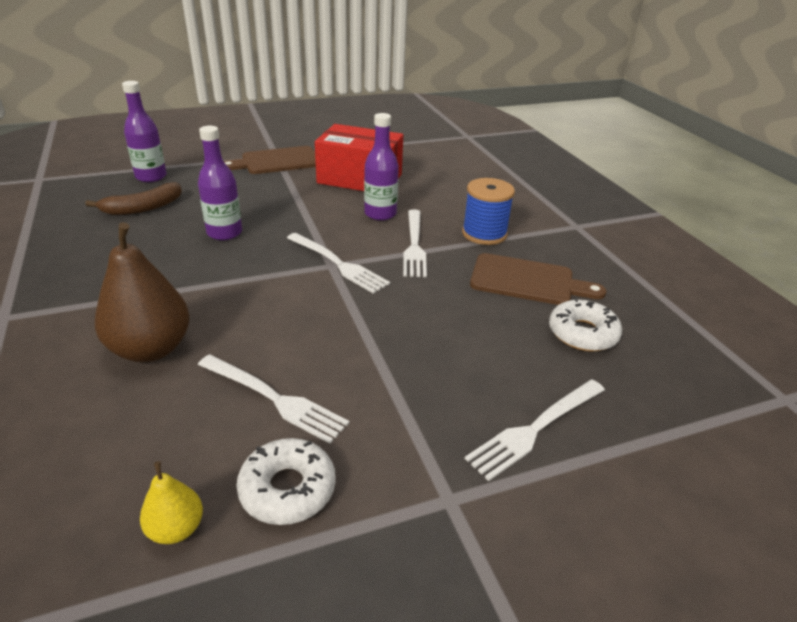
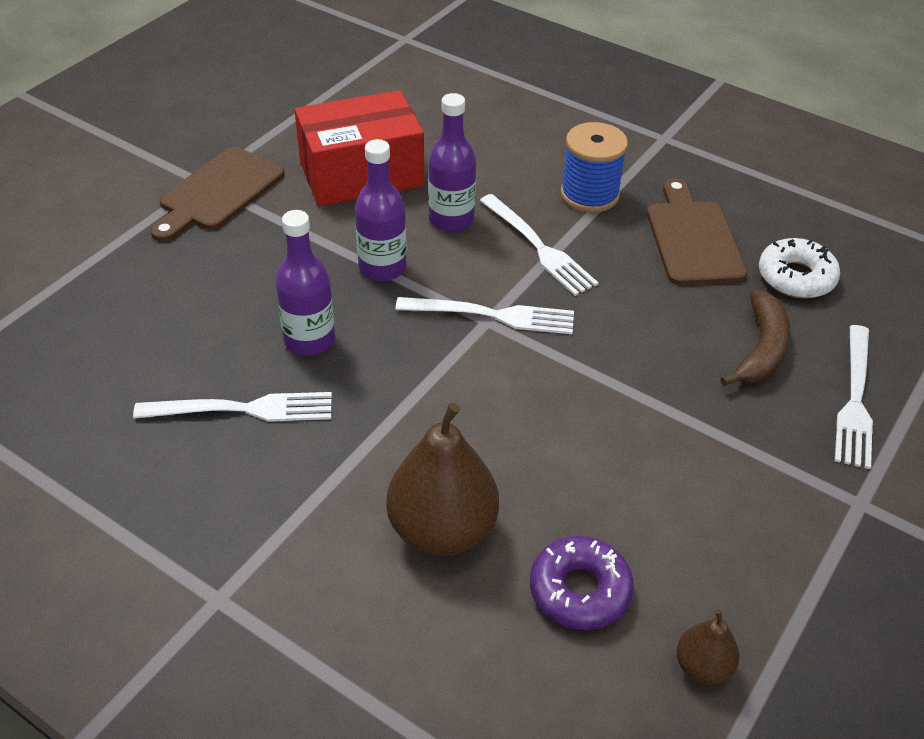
camera: 35 degrees left, 10 degrees up
(143, 208) = (148, 357): brown banana -> brown banana (761, 349)
(151, 177) = (79, 302): purple bottle -> purple bottle (382, 268)
(173, 428) = (579, 590): none -> purple donut
(176, 529) = (702, 667): yellow pear -> brown pear
(275, 399) = (629, 504): white fork -> white fork (244, 409)
(287, 489) = (741, 576): white donut -> none
(528, 281) = (693, 238): brown cutting board -> brown cutting board turned 75 degrees counterclockwise

